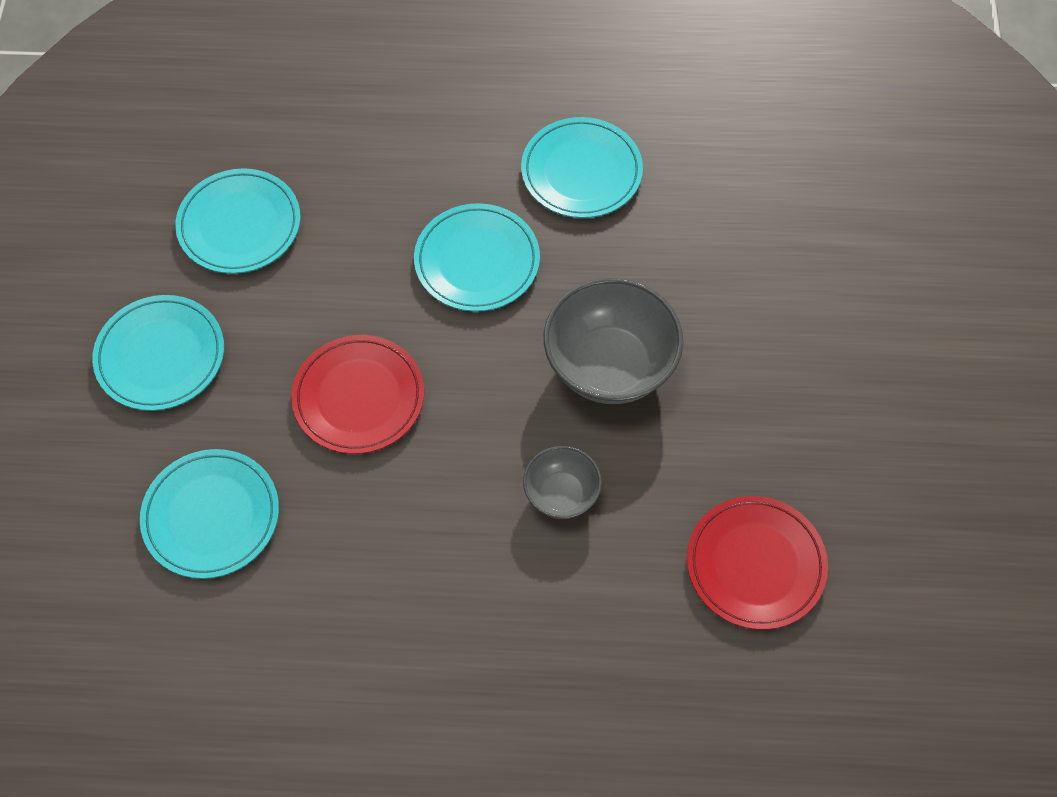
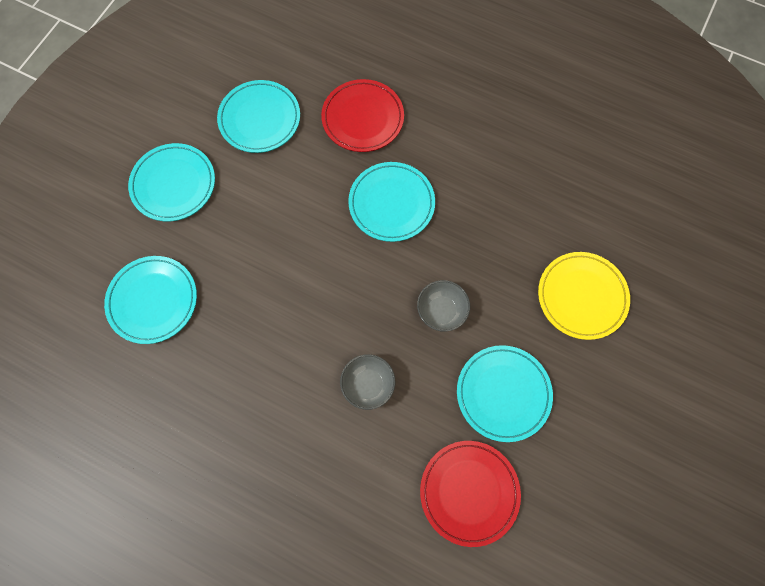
camera: 25 degrees right, 10 degrees up
(359, 397) = (276, 262): red plate -> red plate (363, 118)
(581, 172) = (487, 170): turquoise plate -> turquoise plate (503, 393)
(610, 366) = (441, 311): grey bowl -> grey bowl, size x0.55
(776, 275) = (581, 296): none -> yellow plate

